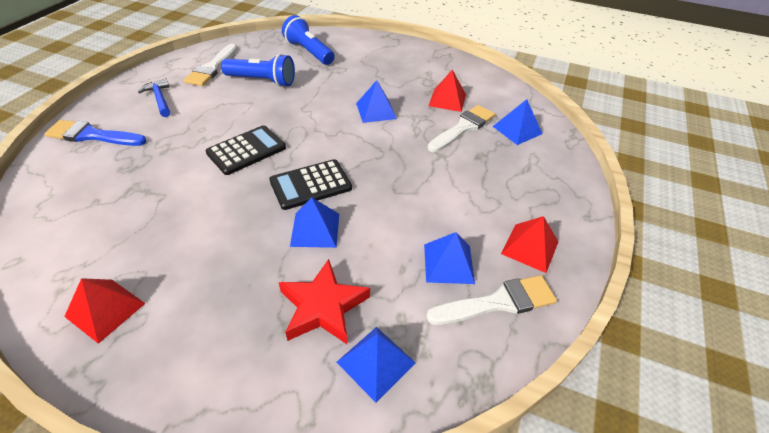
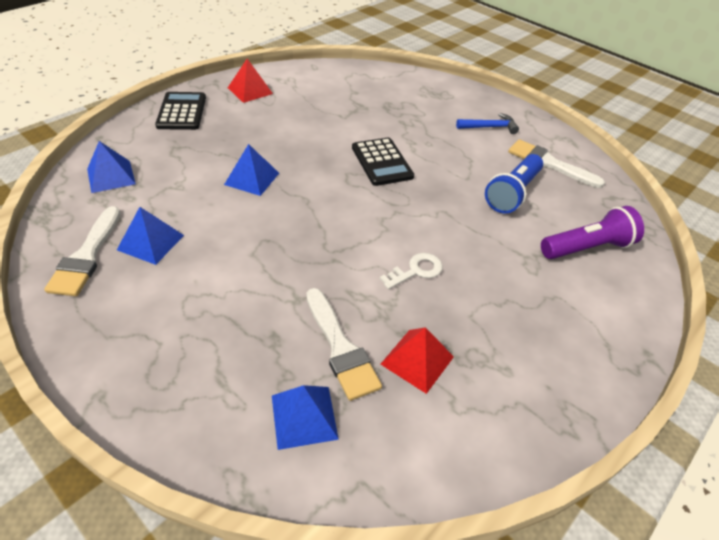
camera: 110 degrees right, 0 degrees up
(92, 135) = (440, 94): blue brush -> none
(309, 52) = (587, 248): blue flashlight -> purple flashlight
(311, 185) = (309, 188): black calculator -> black calculator (182, 112)
(323, 307) = (175, 165): red star -> none
(376, 111) = (416, 270): blue pyramid -> white key
(530, 247) = (113, 310): red pyramid -> none

